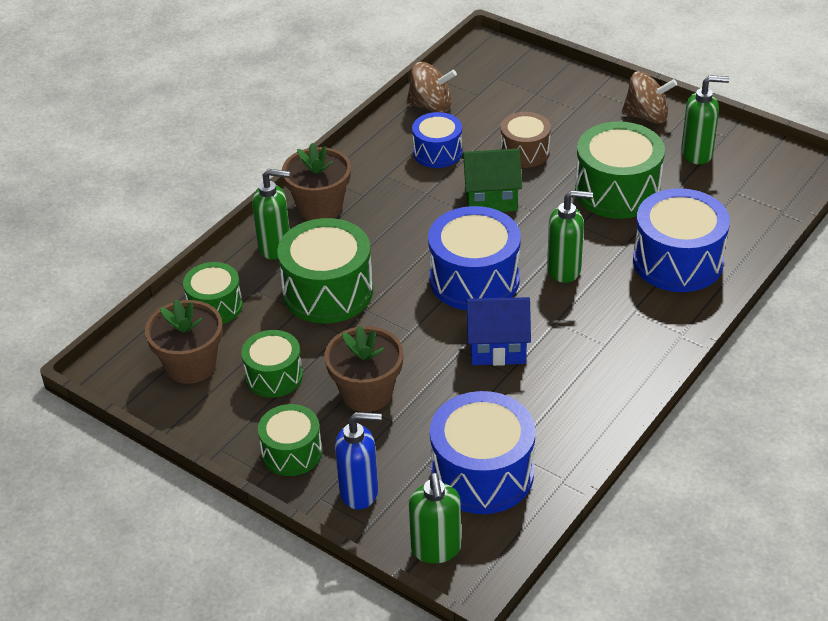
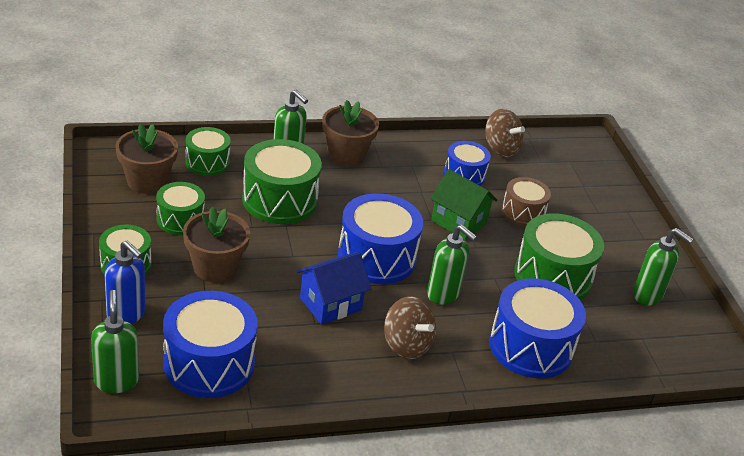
camera: 35 degrees right, 5 degrees down
(436, 549) = (116, 381): green soap dispenser -> green soap dispenser turned 135 degrees clockwise
(497, 347) = (330, 304): blue house -> blue house turned 75 degrees counterclockwise
(647, 116) = (644, 249): brown spinning top -> brown spinning top (406, 345)

